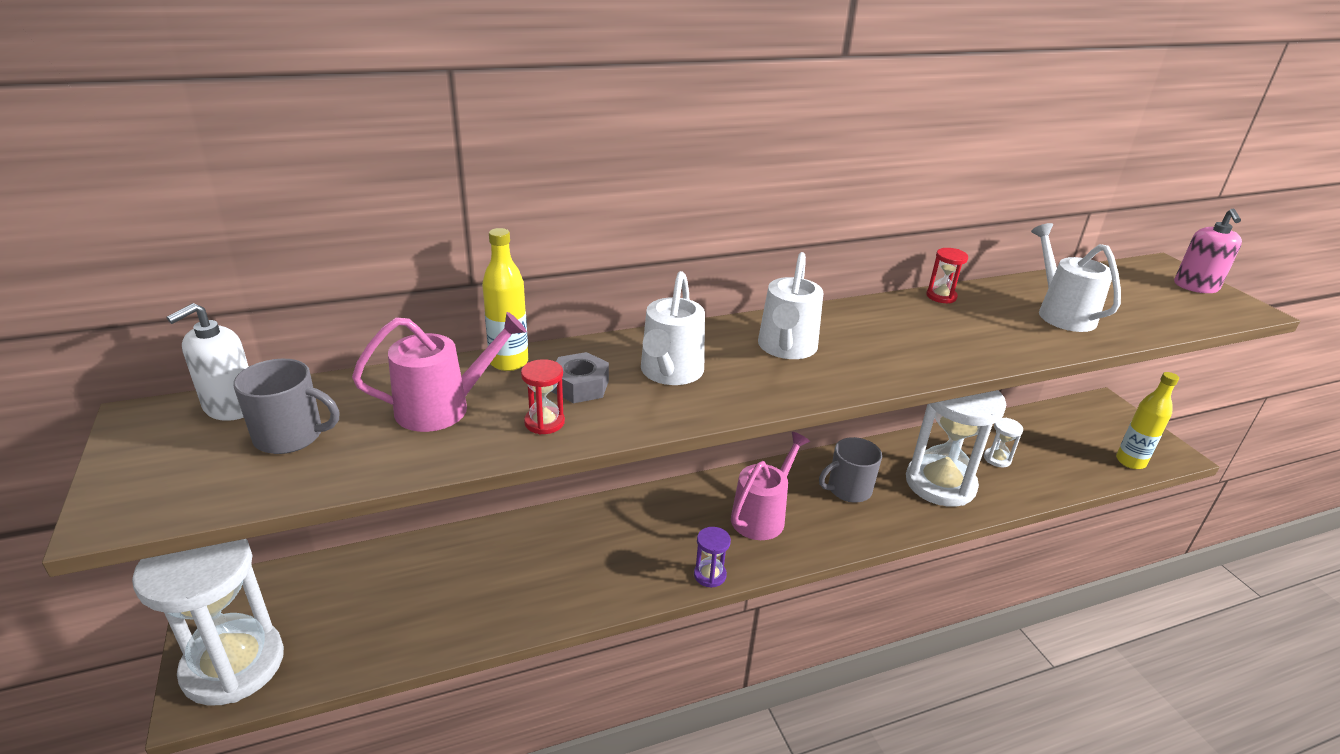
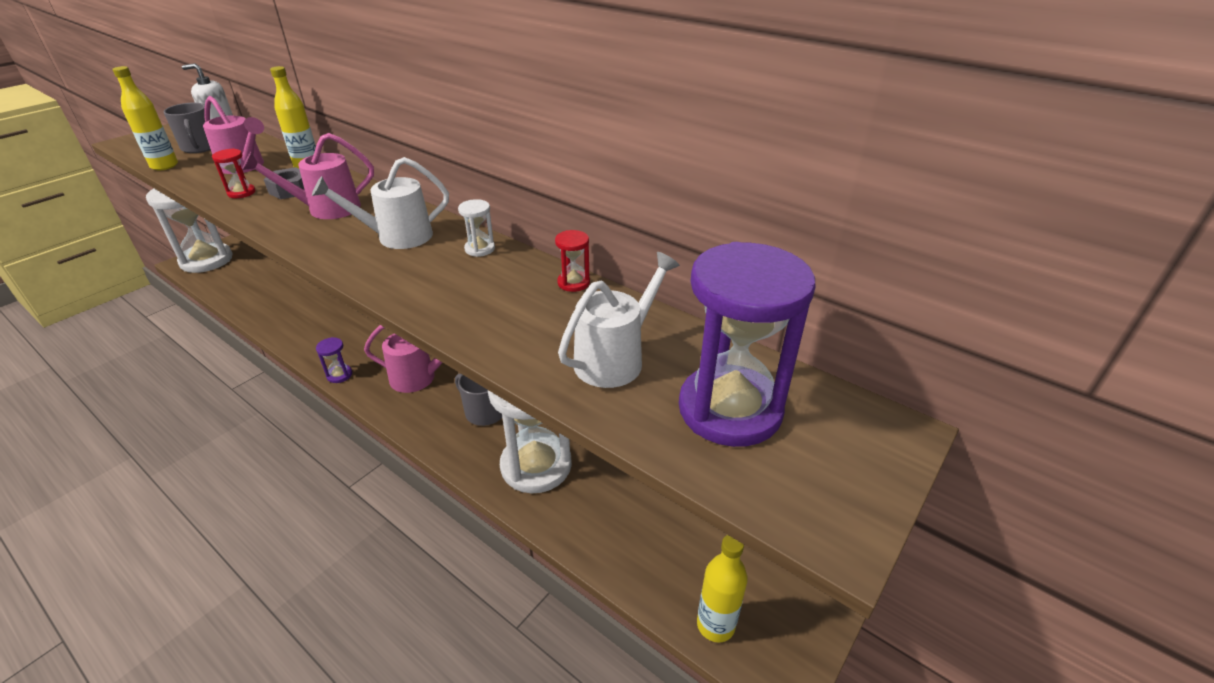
camera: 60 degrees right, 5 degrees up
(330, 478) = (164, 166): none -> yellow bottle
(670, 373) = (326, 209): white watering can -> pink watering can
(997, 459) = (613, 498): white hourglass -> white hourglass (480, 249)
(1133, 298) = (730, 409): none -> purple hourglass
(1195, 286) = (854, 468): pink soap dispenser -> none

